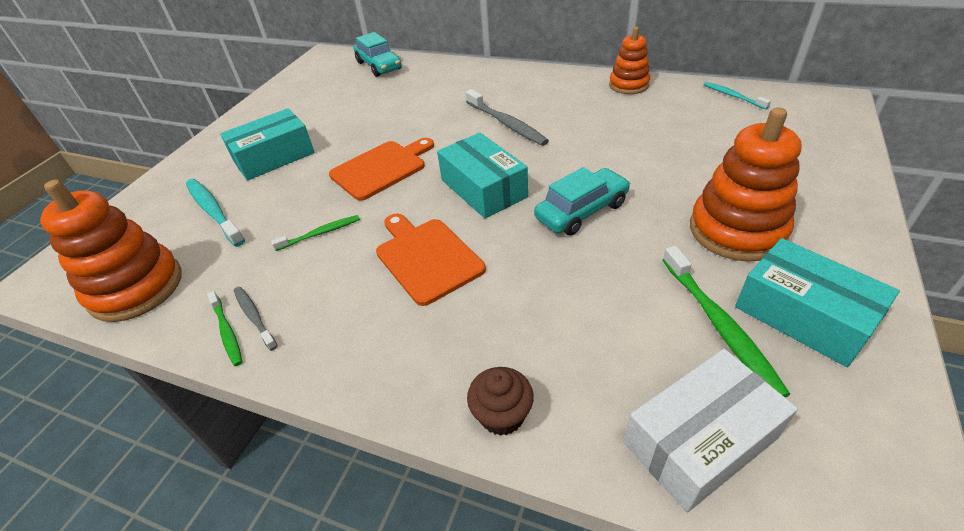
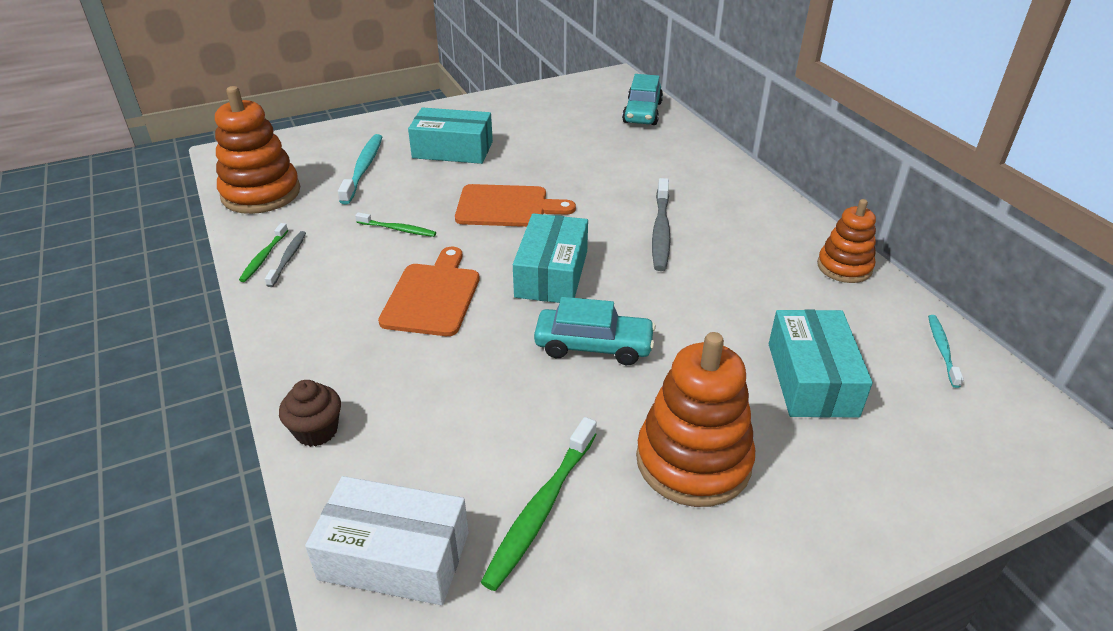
camera: 40 degrees right, 5 degrees down
(803, 315) = (619, 562): turquoise box -> turquoise box (812, 379)

